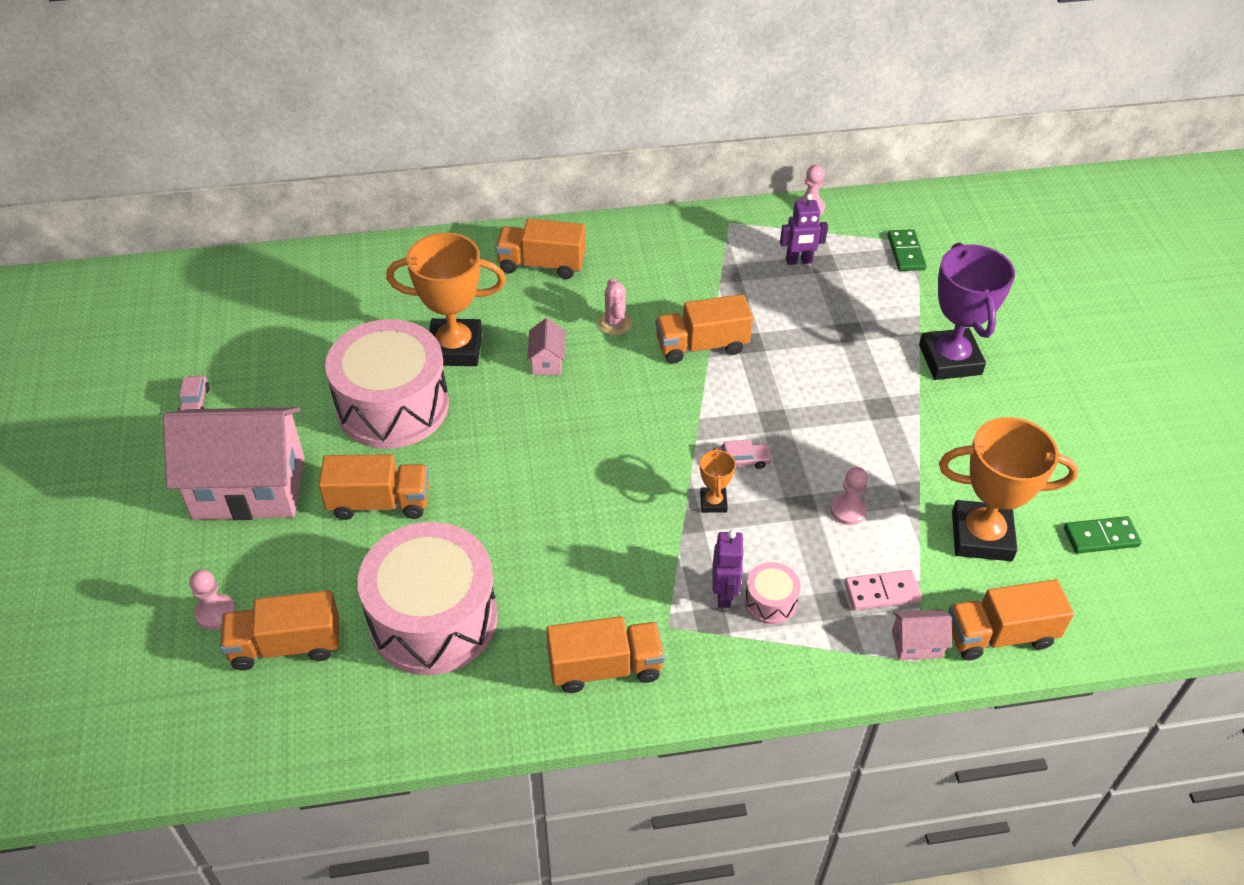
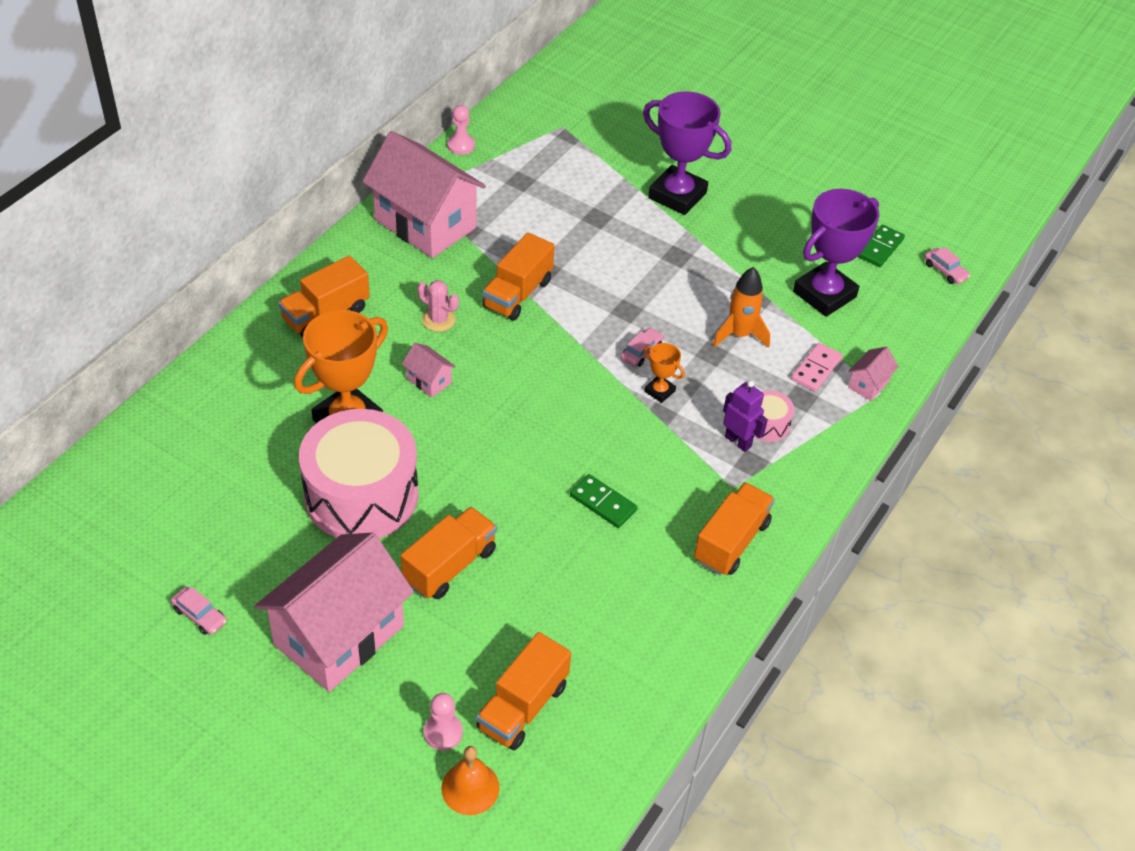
camera: 50 degrees left, 0 degrees up
(177, 667) = (470, 788): none -> orange bell
(433, 618) = (592, 605): pink drum -> none
(701, 248) = (425, 224): none -> pink house
(799, 261) = (503, 190): purple robot -> none
(848, 510) = (739, 335): pink pawn -> orange rocket
(906, 252) = (563, 138): green domino -> green domino (603, 503)
(981, 536) = (824, 294): orange trophy -> purple trophy
(999, 635) = (899, 344): orange truck -> none
(1147, 607) = (945, 271): none -> pink car

